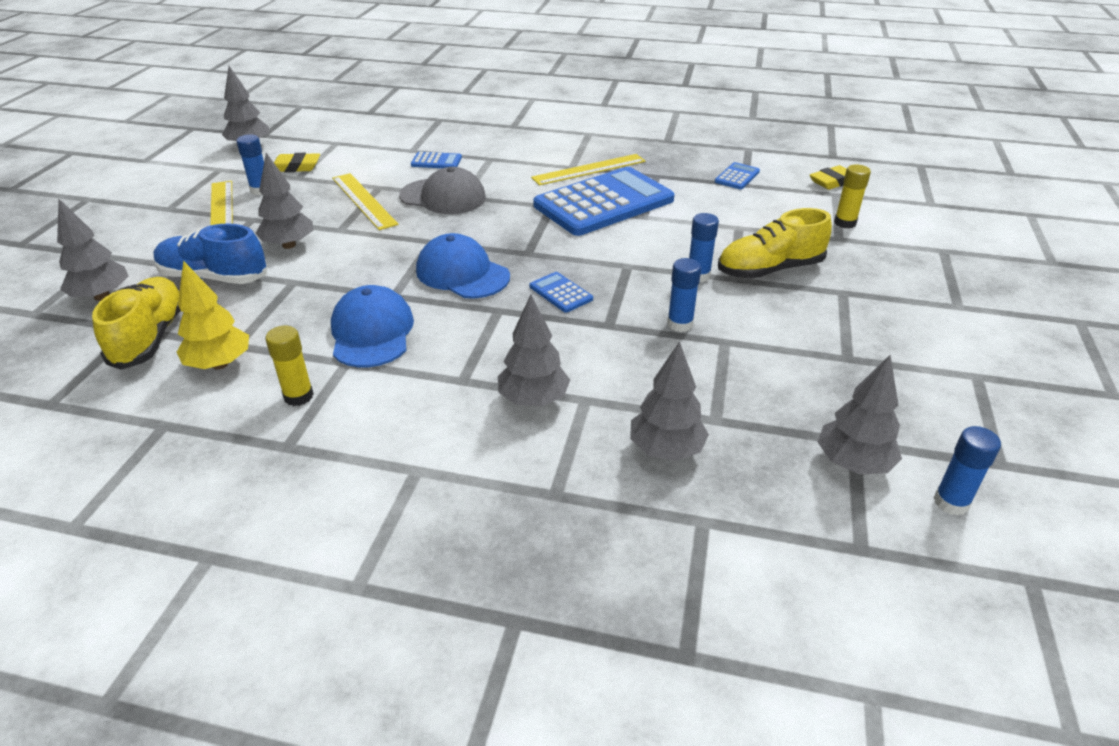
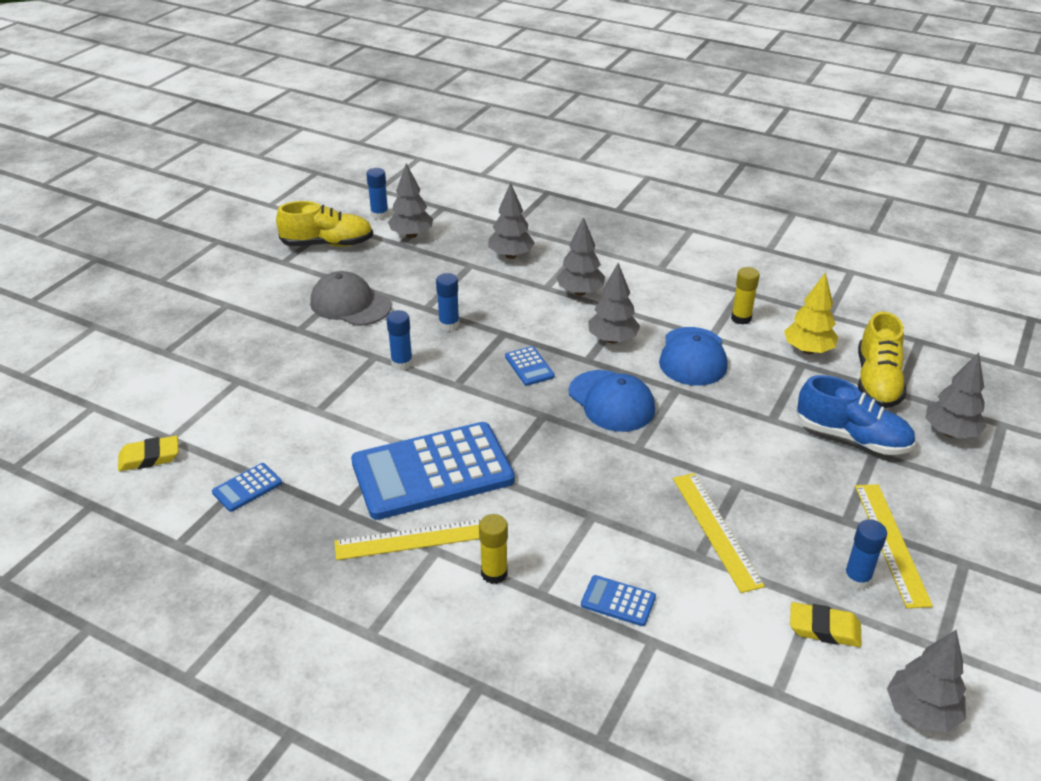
camera: 165 degrees left, 0 degrees up
(289, 245) = (789, 469): grey tree -> grey tree (612, 339)
(443, 197) = (617, 518): grey cap -> grey cap (350, 304)
(769, 270) = (336, 358): yellow shoe -> yellow shoe (327, 244)
(845, 223) = (210, 397): yellow glue stick -> yellow glue stick (494, 573)

